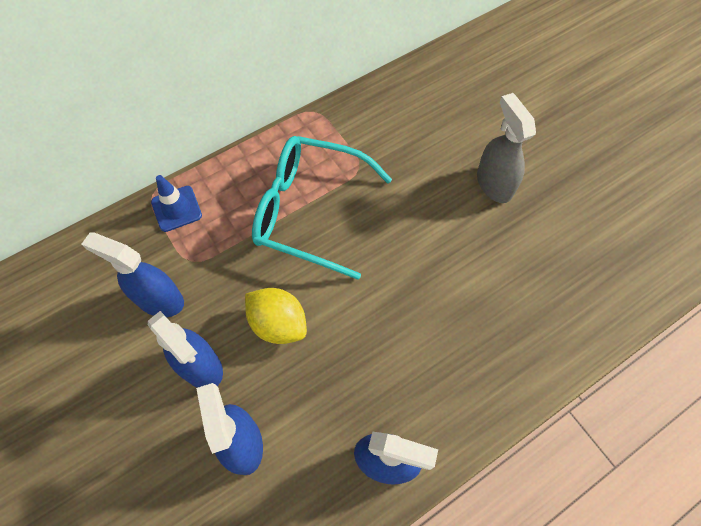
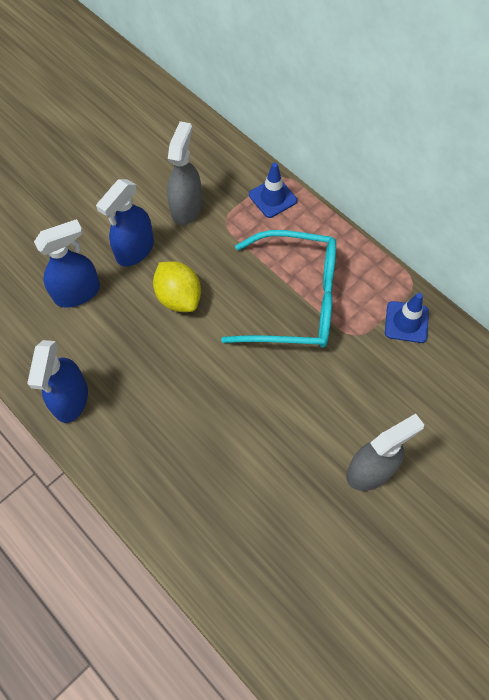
camera: 80 degrees right, 0 degrees up
(159, 299) = (186, 208): blue spray bottle -> grey spray bottle
(278, 324) = (179, 297): yellow lemon -> yellow lemon turned 60 degrees counterclockwise
(309, 211) = (295, 300): turquoise glasses -> turquoise glasses turned 90 degrees clockwise
(354, 125) = (406, 322): none -> blue traffic cone

